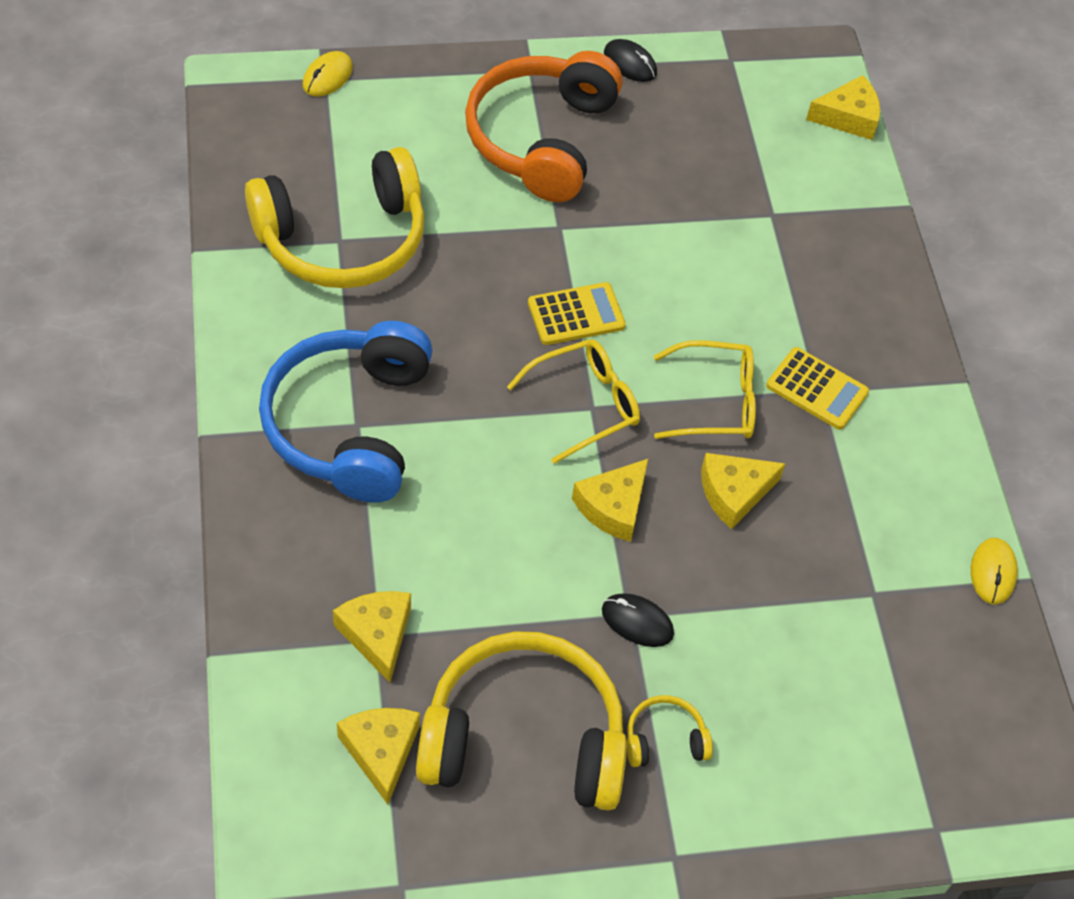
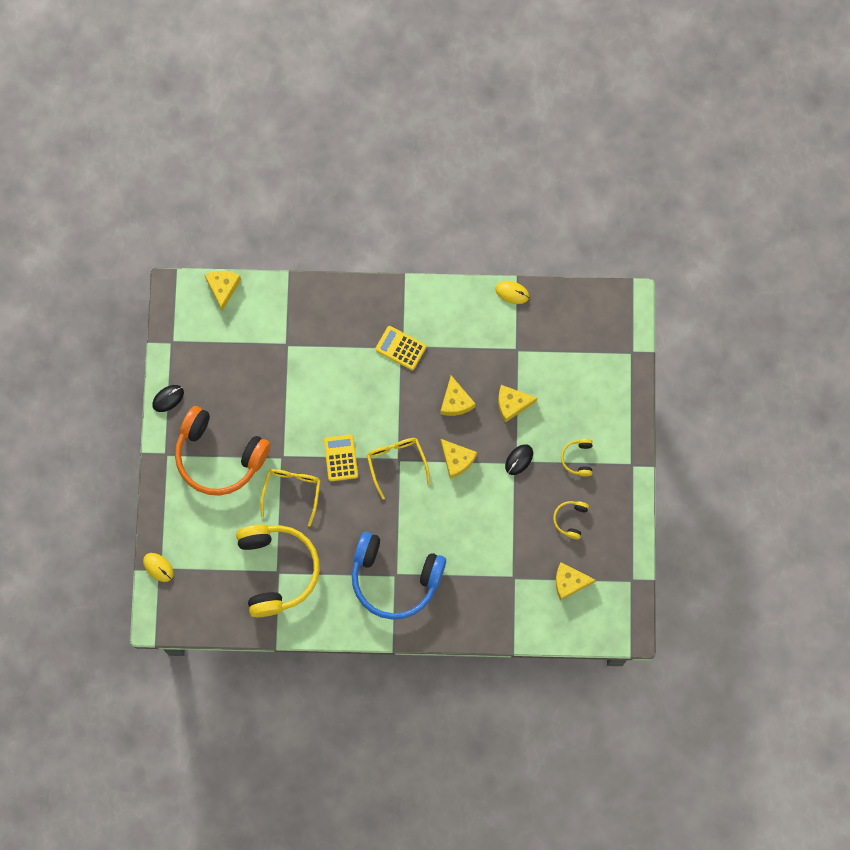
camera: 75 degrees left, 20 degrees up
(377, 635) = (512, 578): yellow cheese -> yellow cheese (512, 404)
(523, 738) = (570, 519): yellow headphones -> yellow headphones, size x0.41
(717, 402) = (402, 398): yellow glasses -> yellow glasses (292, 491)
(817, 389) = (400, 348): yellow calculator -> yellow calculator turned 105 degrees counterclockwise

